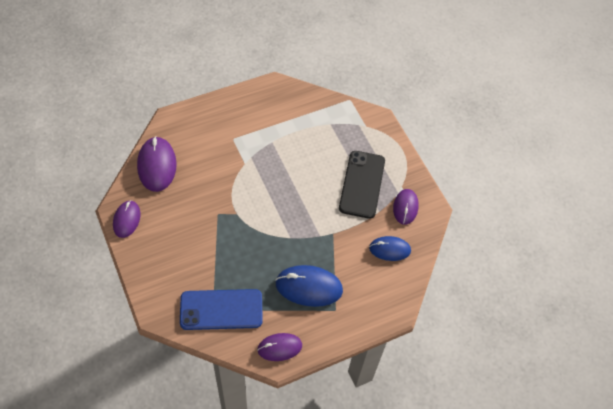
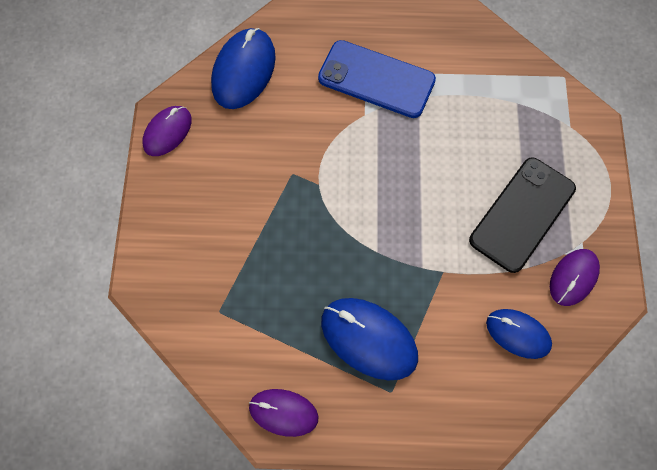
camera: 30 degrees right, 10 degrees up
(157, 165) = (244, 71): purple mouse -> blue mouse
(221, 309) = (230, 317): blue phone -> blue phone (376, 79)

